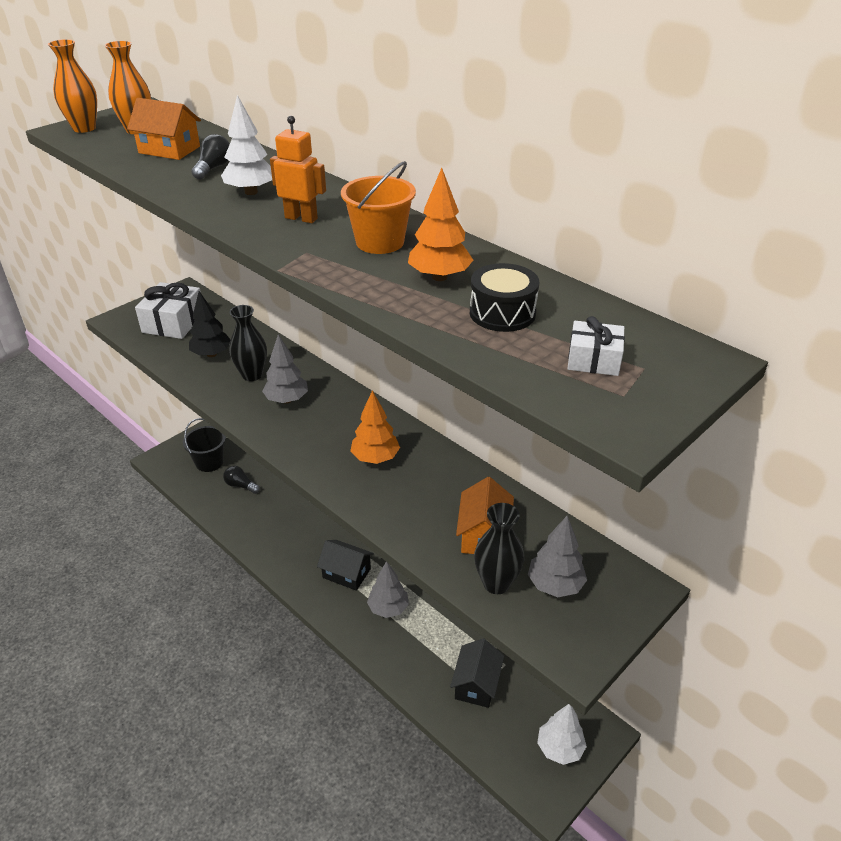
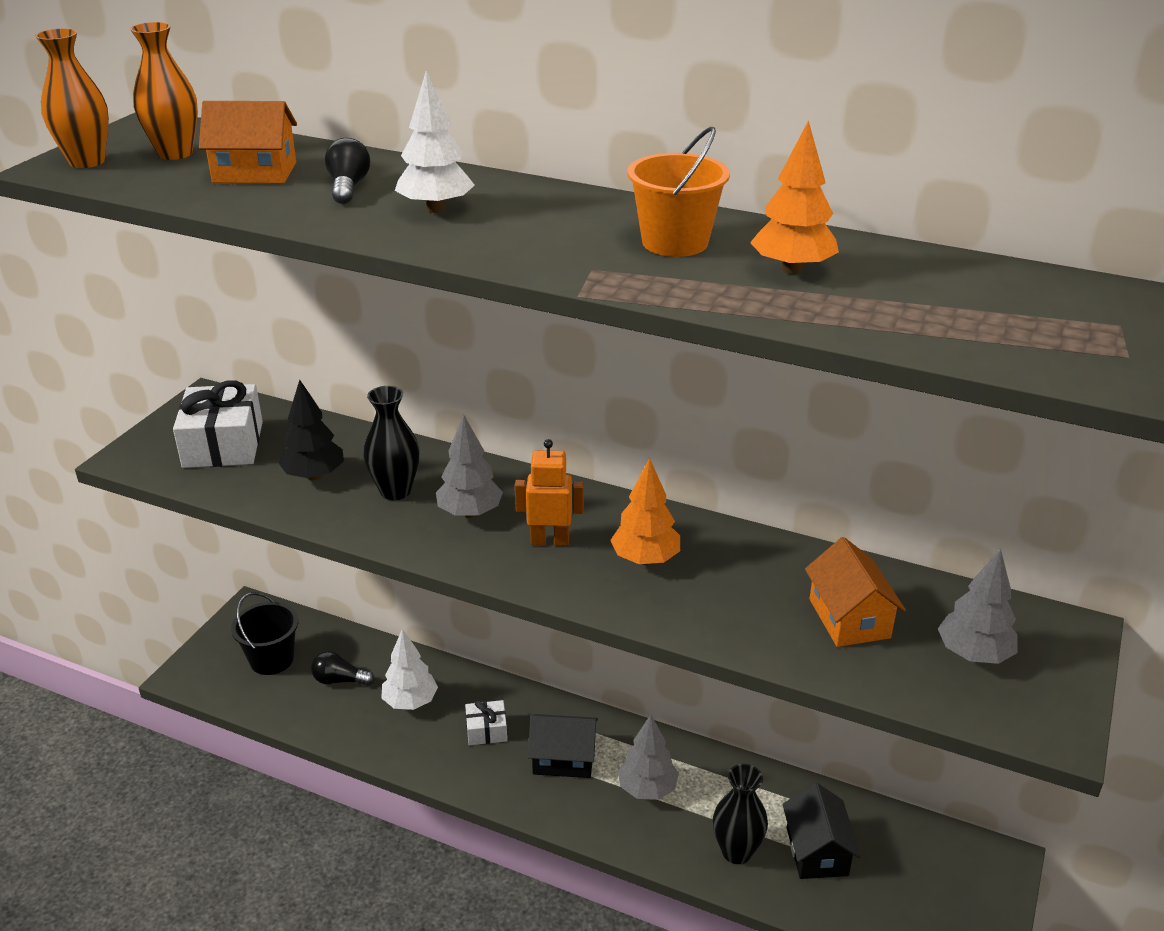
camera: 20 degrees left, 5 degrees down
(301, 218) = (541, 230): orange robot -> orange robot (550, 541)
(496, 583) = (904, 671): black vase -> black vase (736, 851)
(502, 313) = (908, 296): black drum -> none
(560, 748) = (962, 897): white tree -> white tree (410, 702)
(593, 360) = (1060, 326): white gift -> white gift (486, 730)

